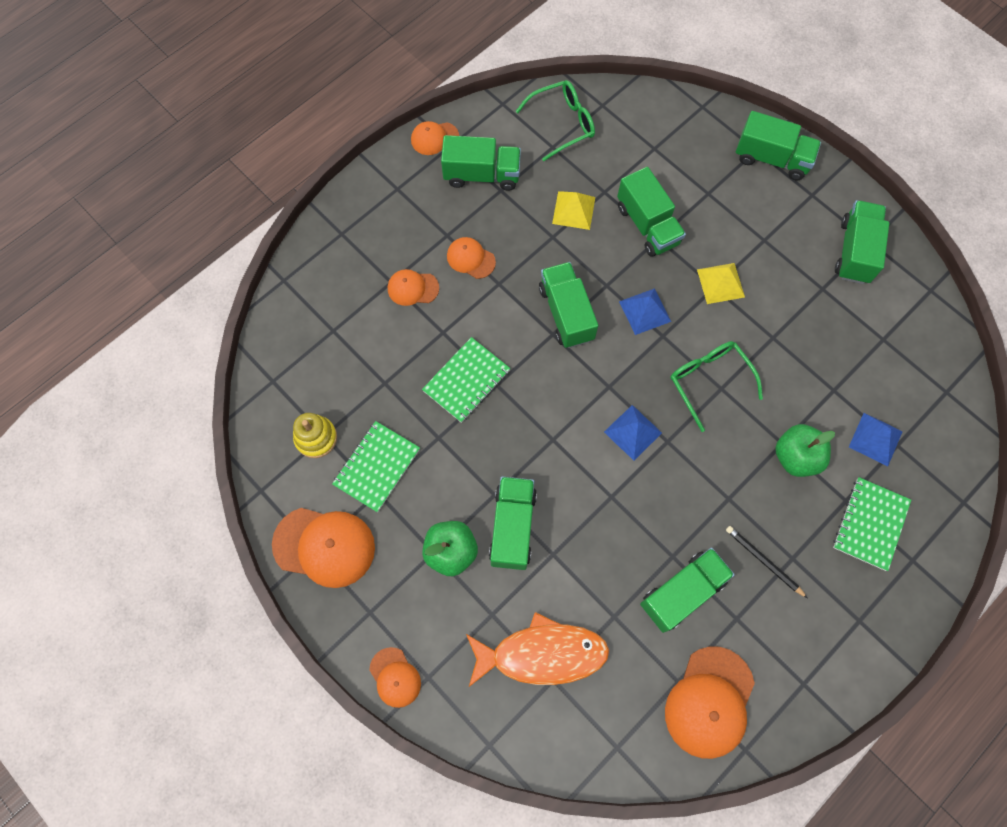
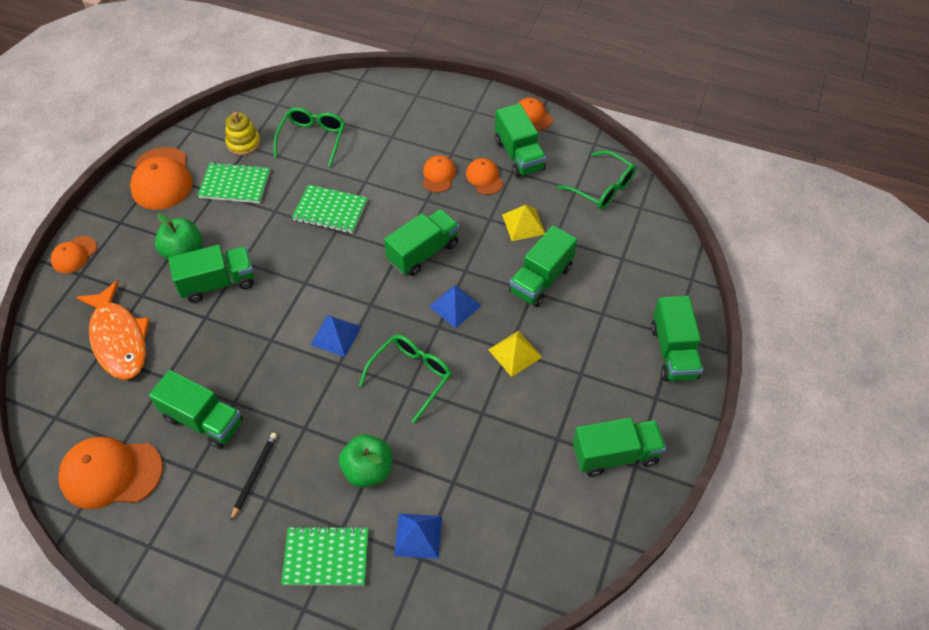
camera: 65 degrees right, 15 degrees down
(350, 362) = (312, 139): none -> green glasses
(413, 288) = (393, 151): orange cap -> orange cap (484, 178)

